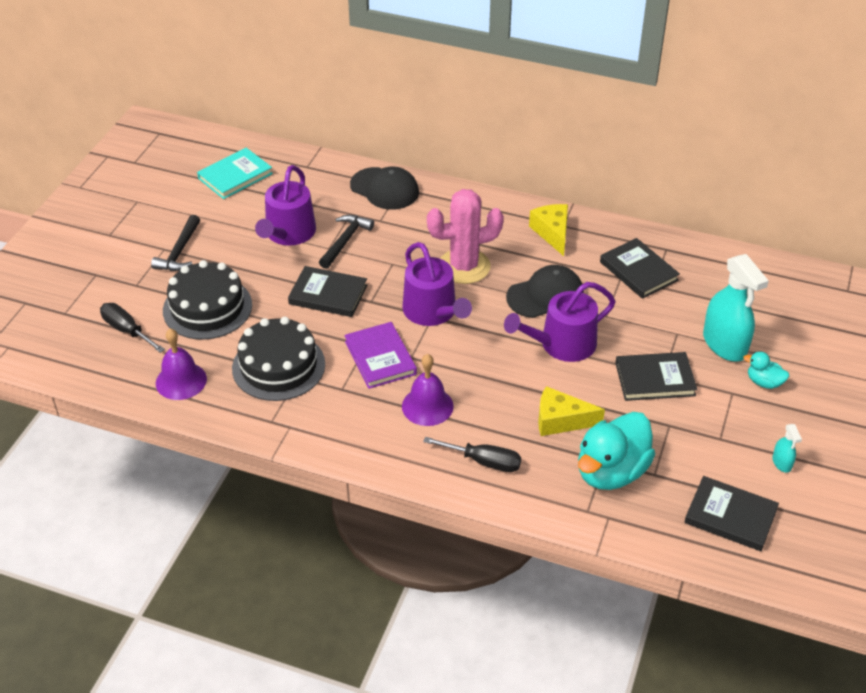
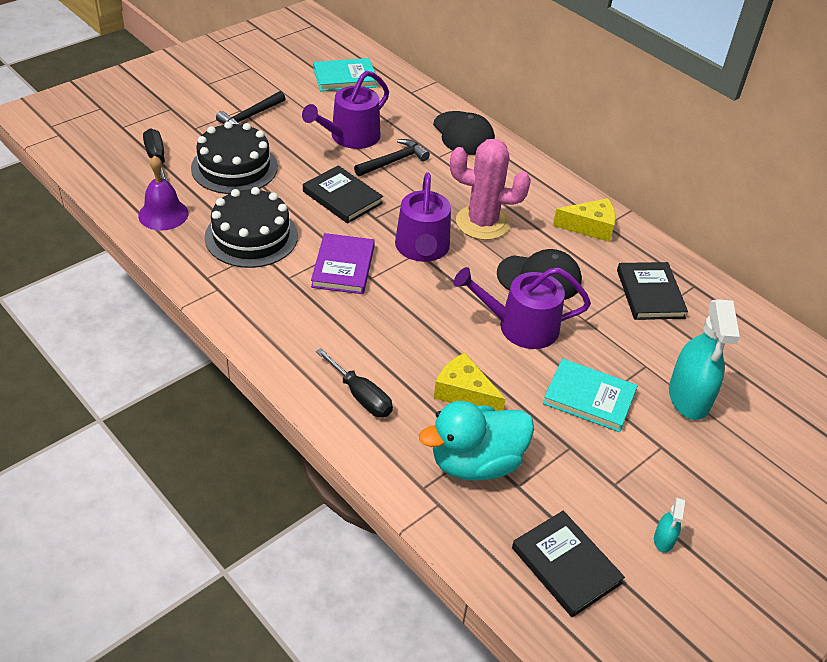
camera: 25 degrees right, 0 degrees up
(427, 406) = (350, 325): purple bell -> none
(552, 233) = (590, 227): yellow cheese -> yellow cheese turned 75 degrees clockwise
(655, 379) = (589, 398): black book -> turquoise book
(764, 382) = (704, 452): turquoise duck -> none

